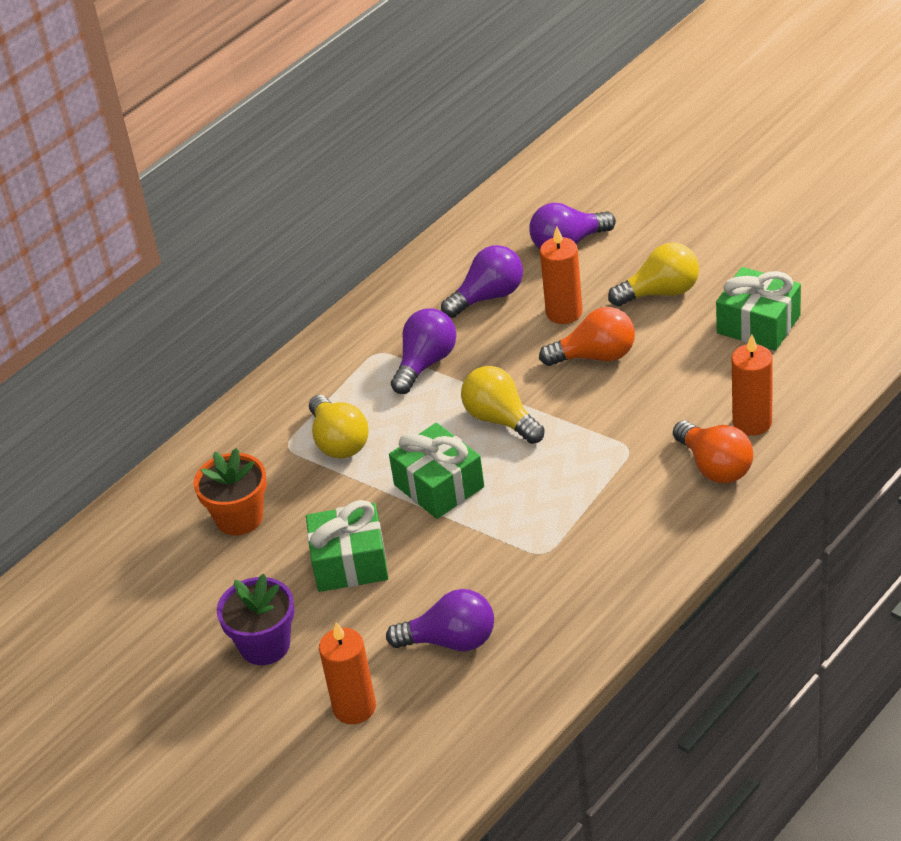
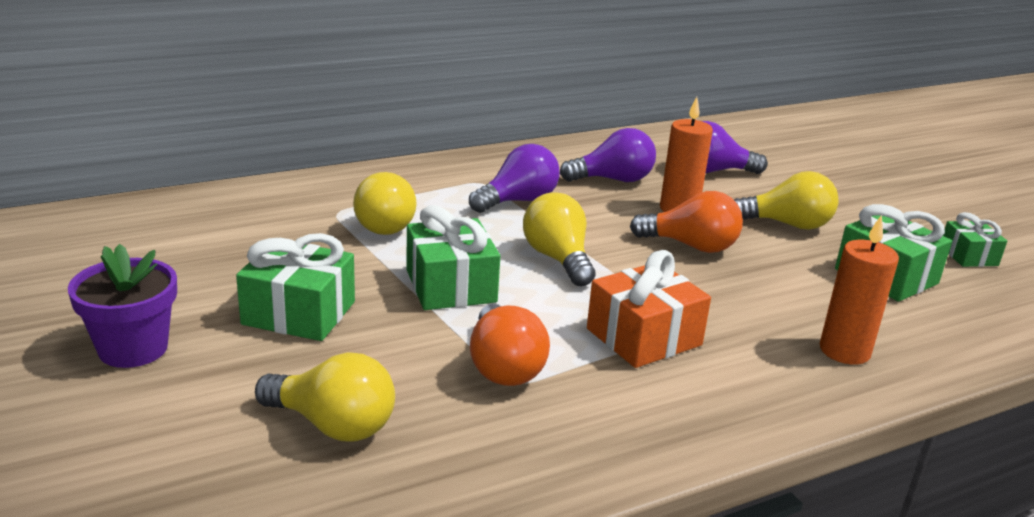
camera: 15 degrees right, 15 degrees down
(239, 518) = (235, 243): orange flower pot -> none
(354, 708) = (152, 449): orange candle -> none
(451, 641) = (333, 425): purple light bulb -> yellow light bulb
(607, 473) = (644, 337): none -> orange gift
(715, 466) = (778, 375): orange light bulb -> orange light bulb (503, 367)
(815, 268) = (968, 256): none -> green gift

